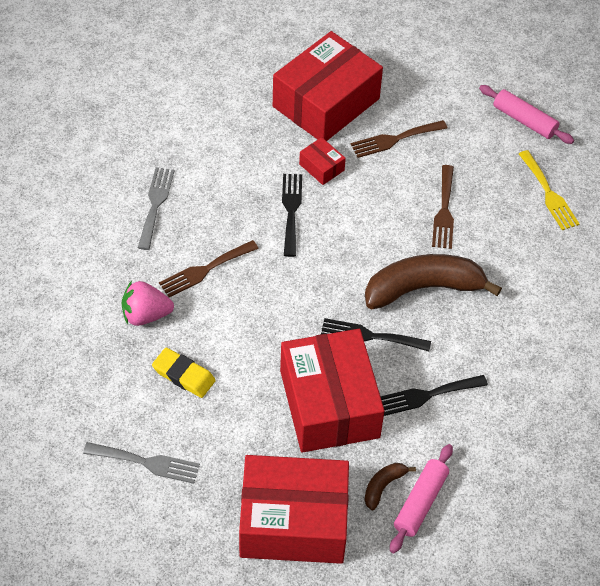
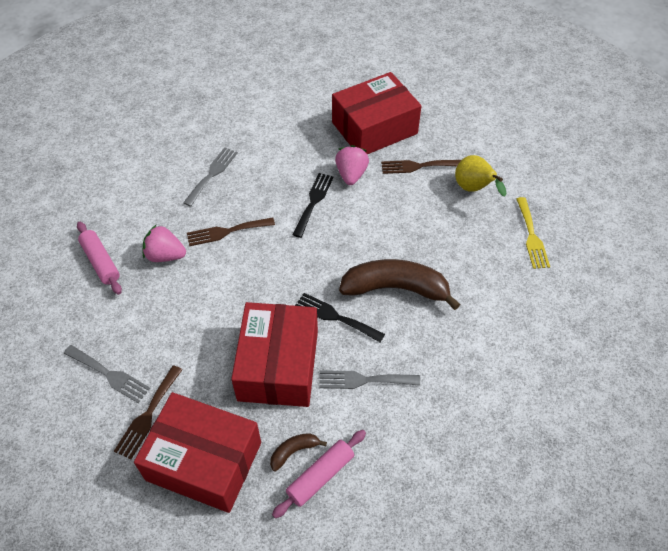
camera: 20 degrees right, 0 degrees up
(183, 375) = (172, 310): yellow eraser -> none
(321, 167) = (351, 174): red box -> pink strawberry
(427, 395) = (364, 380): black fork -> grey fork
(444, 211) = (437, 230): brown fork -> brown fork (148, 415)
(468, 153) = (474, 189): none -> yellow pear
(524, 120) = (530, 174): pink rolling pin -> pink rolling pin (101, 262)

